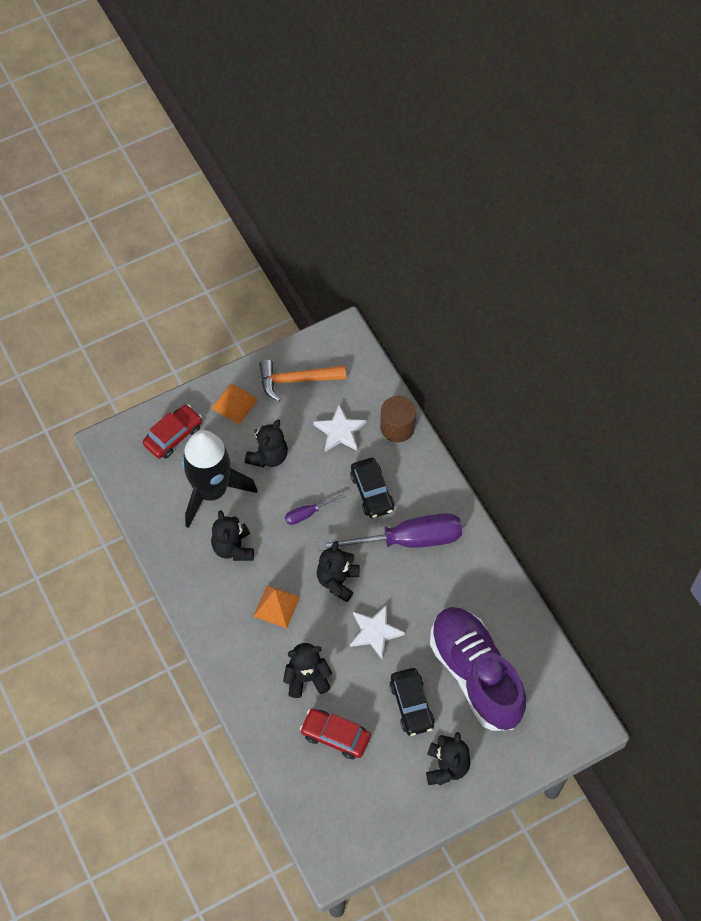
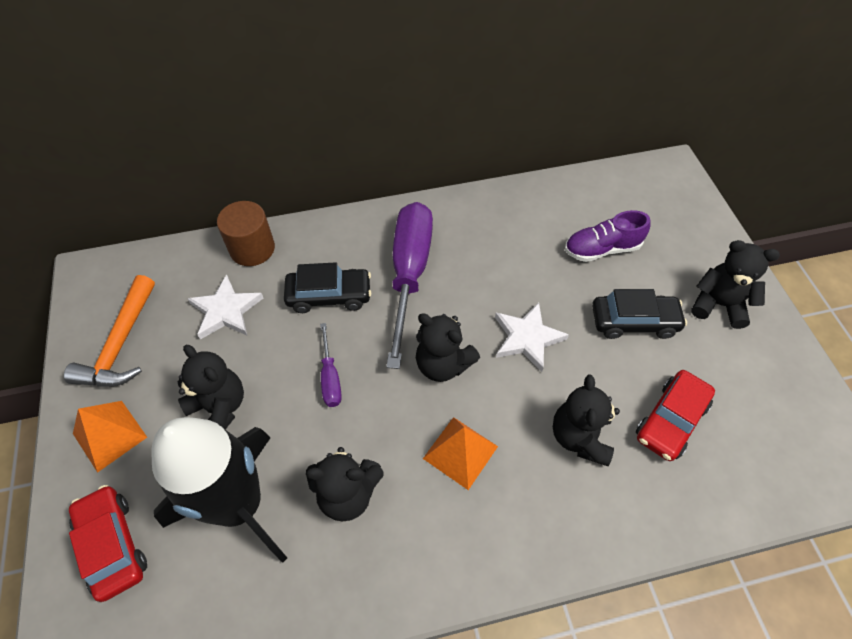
camera: 75 degrees left, 5 degrees down
(475, 674) = (602, 249): purple shoe -> purple shoe, size x0.49

